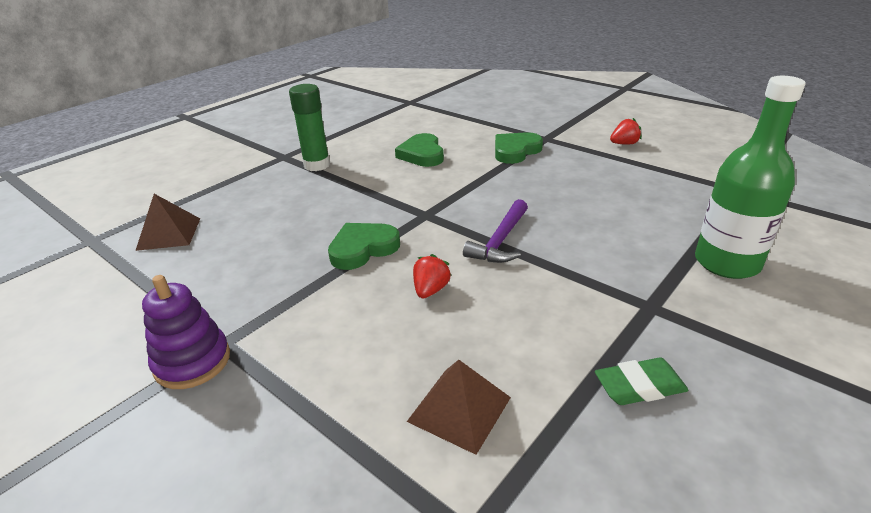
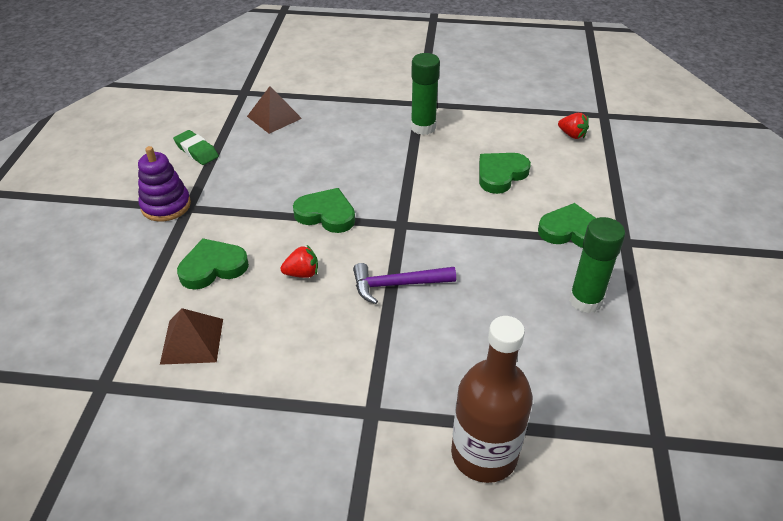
camera: 55 degrees right, 10 degrees up
(352, 353) = (213, 267): none -> green heart
(591, 170) = (585, 300): none -> green glue stick
(624, 144) = (679, 308): red strawberry -> red strawberry (572, 135)
(639, 386) = (266, 430): green eraser -> green eraser (196, 151)
(726, 263) = (484, 454): green bottle -> brown bottle

